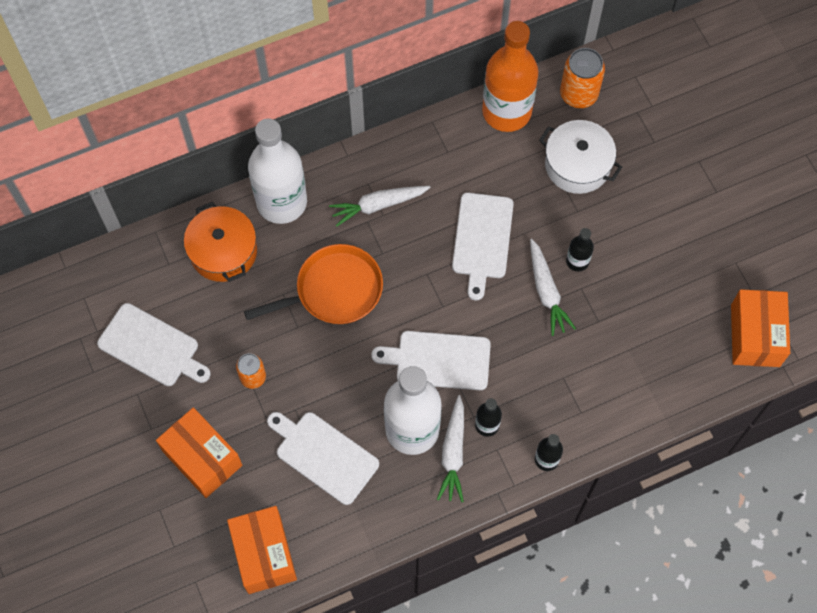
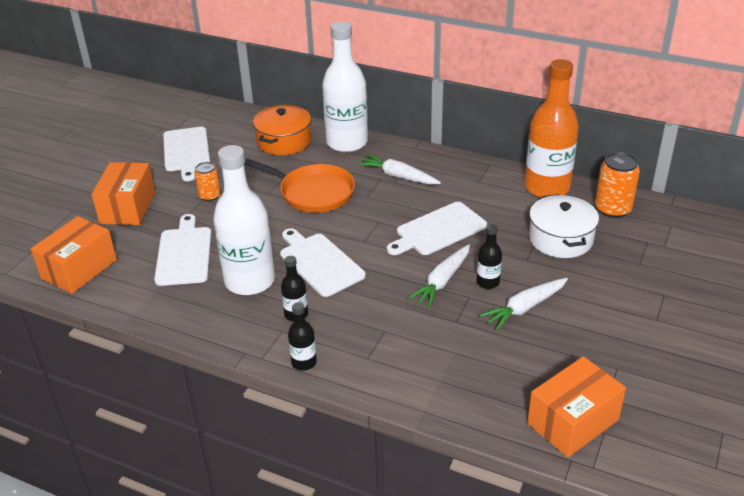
camera: 50 degrees right, 30 degrees down
(453, 453) = (253, 311): white carrot -> white carrot (524, 308)

